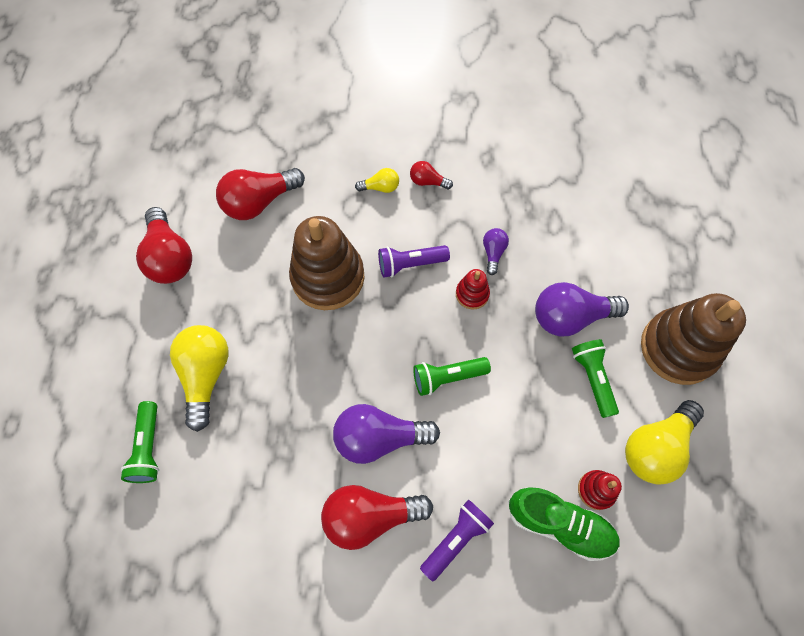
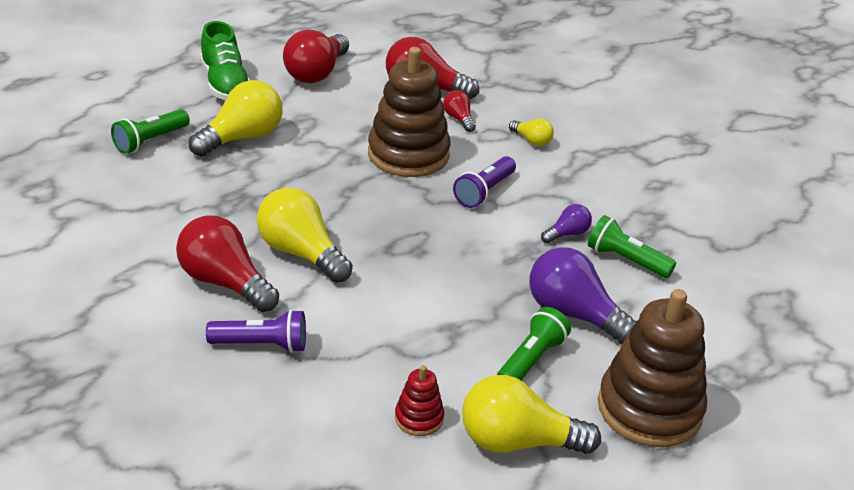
camera: 45 degrees right, 30 degrees down
(379, 438) = (301, 253): purple light bulb -> yellow light bulb
(410, 264) = (484, 192): purple flashlight -> purple flashlight turned 90 degrees counterclockwise
(427, 182) = (578, 163): red light bulb -> red light bulb (459, 119)
(447, 377) = (407, 265): green flashlight -> green flashlight (626, 260)
(472, 294) = (508, 241): red stacking toy -> none
(559, 524) = (353, 408): green shoe -> green shoe (225, 84)

